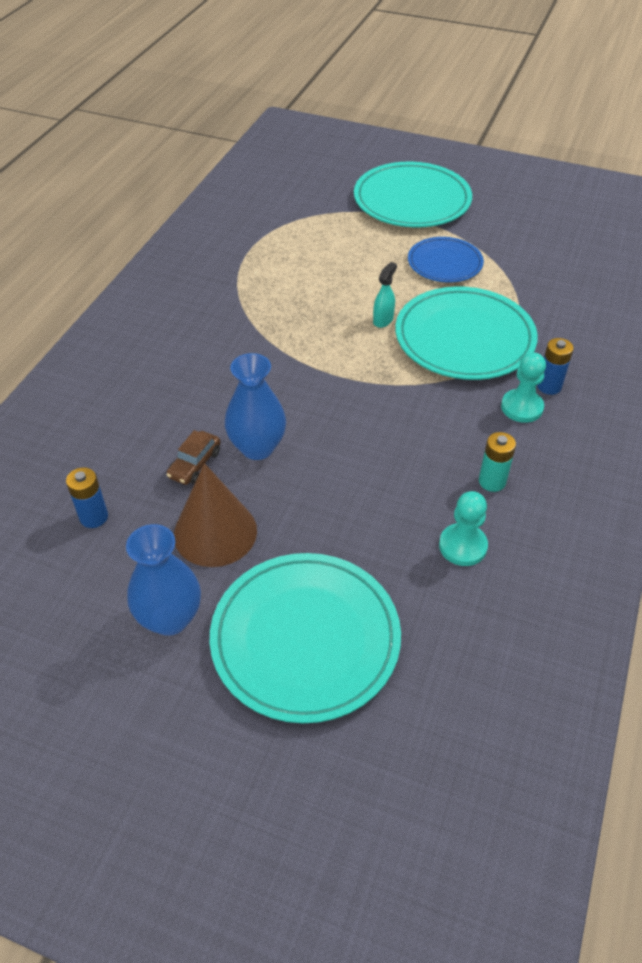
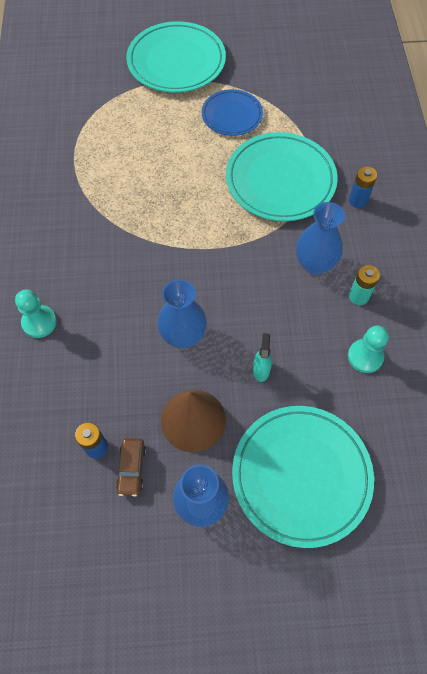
camera: 25 degrees left, 15 degrees up
(195, 464) = (145, 369): brown car -> brown car (131, 468)
(383, 320) = (214, 185): turquoise spray bottle -> turquoise spray bottle (261, 370)
(456, 431) = (314, 264): none -> blue vase
(522, 407) = (348, 226): turquoise pawn -> turquoise pawn (39, 322)

